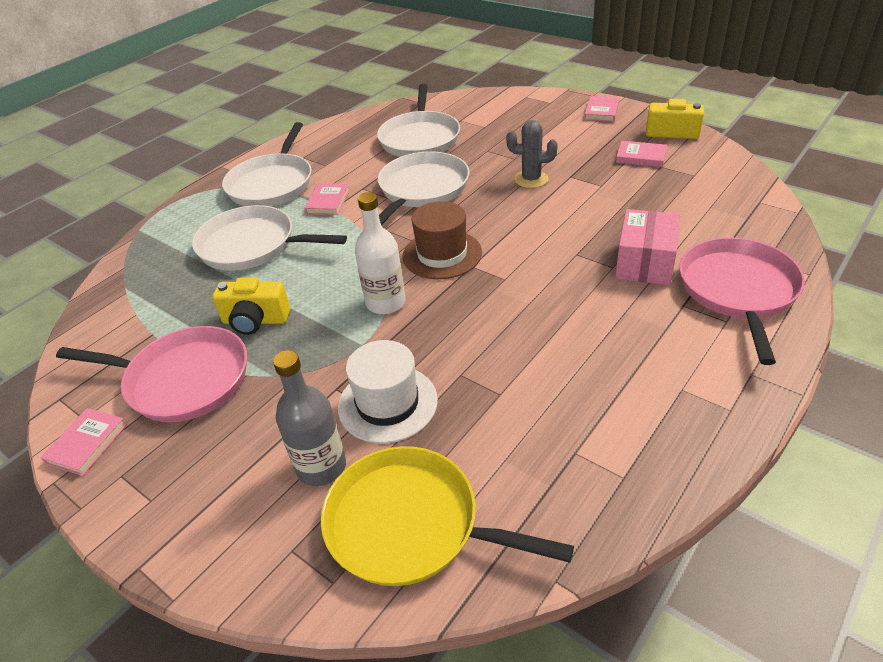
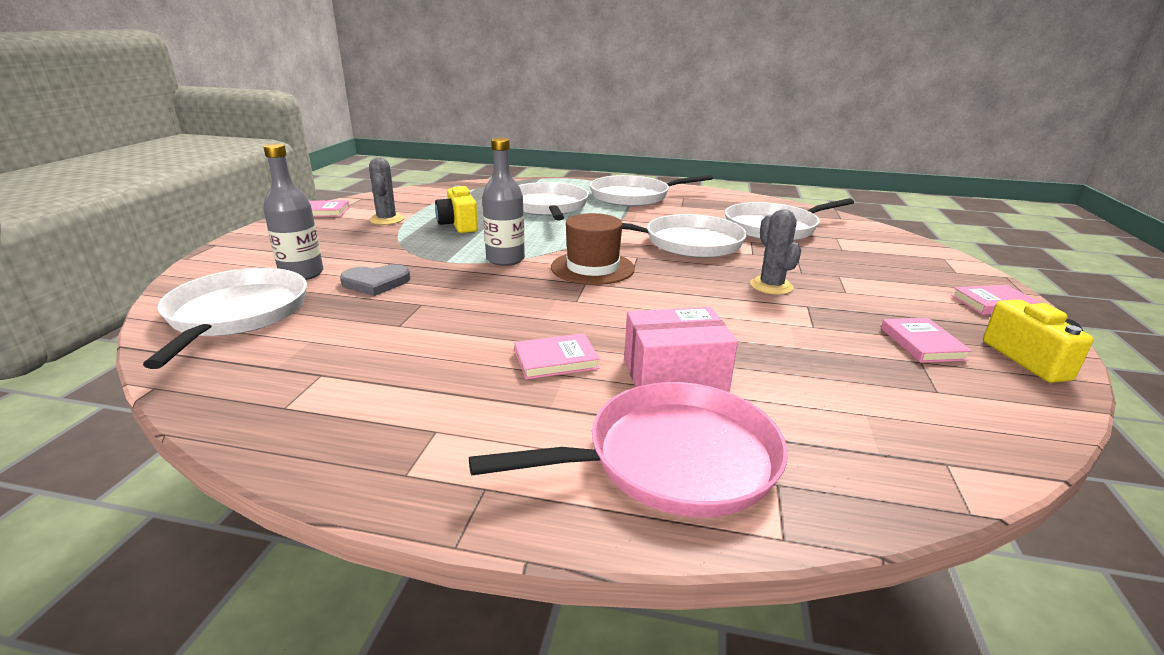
camera: 60 degrees right, 15 degrees down
(182, 380) = (386, 220): pink pan -> grey cactus
(328, 202) = (629, 216): pink book -> pink book (556, 360)
(385, 303) = (505, 259): white bottle -> grey bottle
(387, 403) = (376, 282): white hat -> grey heart
(411, 524) = (236, 315): yellow pan -> white pan

